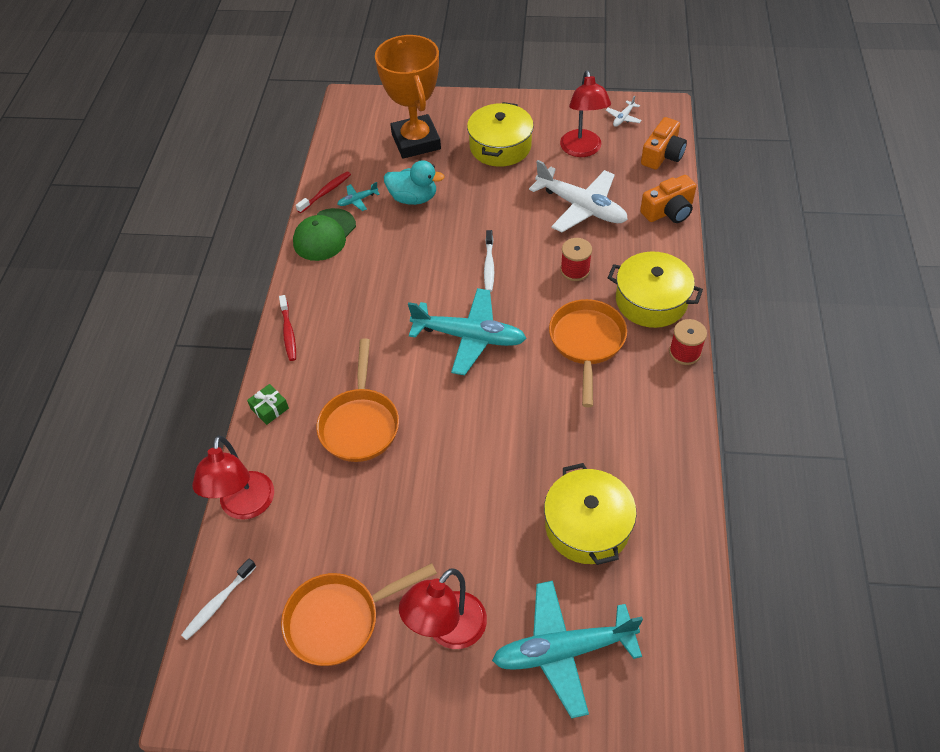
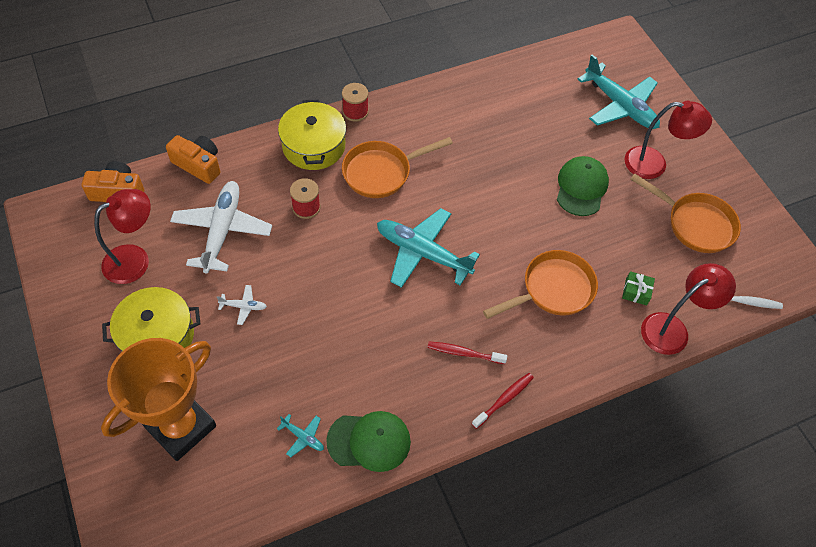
camera: 125 degrees left, 5 degrees up
(269, 408) = (585, 365): green gift -> green gift (636, 291)
(326, 192) = (306, 479): red toothbrush -> red toothbrush (464, 353)
(413, 198) = (275, 382): turquoise duck -> none
(462, 522) = (581, 187): none -> green cap
(469, 337) = (422, 253): turquoise plane -> turquoise plane turned 45 degrees counterclockwise
(489, 265) = (334, 273): white toothbrush -> none
(587, 526) = (534, 121): yellow pot -> none
(623, 118) = (68, 241): white plane -> white plane (243, 306)

